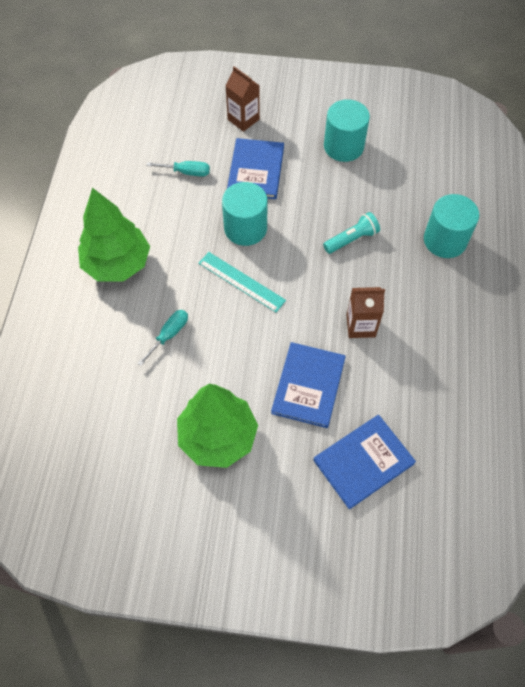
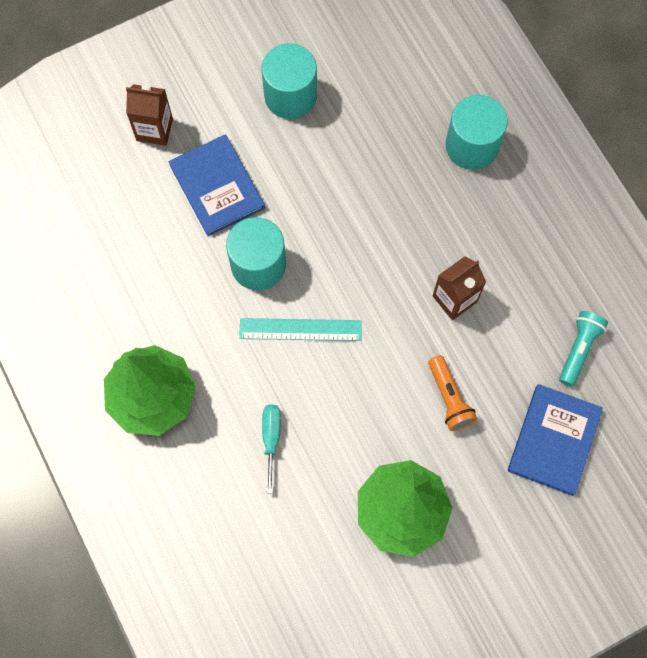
camera: 35 degrees left, 10 degrees up
(186, 172) = (142, 237): turquoise screwdriver -> none
(308, 386) = (449, 398): blue book -> orange flashlight
(351, 239) = (378, 205): turquoise flashlight -> turquoise flashlight (579, 349)

